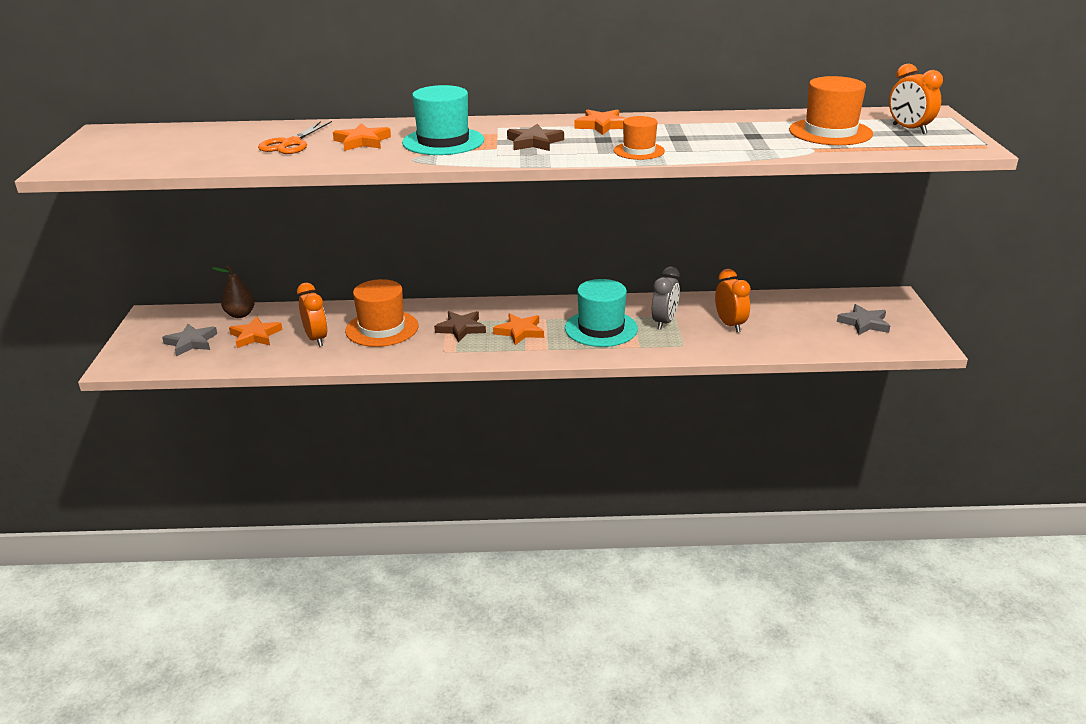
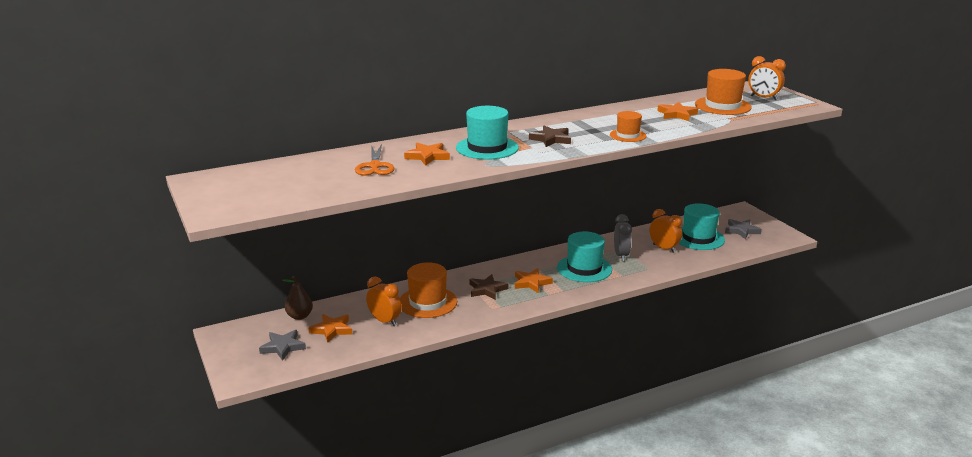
camera: 25 degrees left, 5 degrees down
(602, 125) = (578, 120): orange star -> orange star (677, 114)
(791, 321) = (698, 238): none -> turquoise hat

